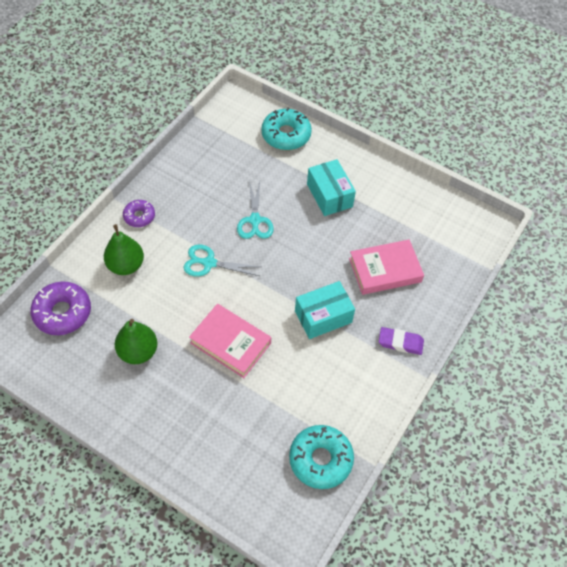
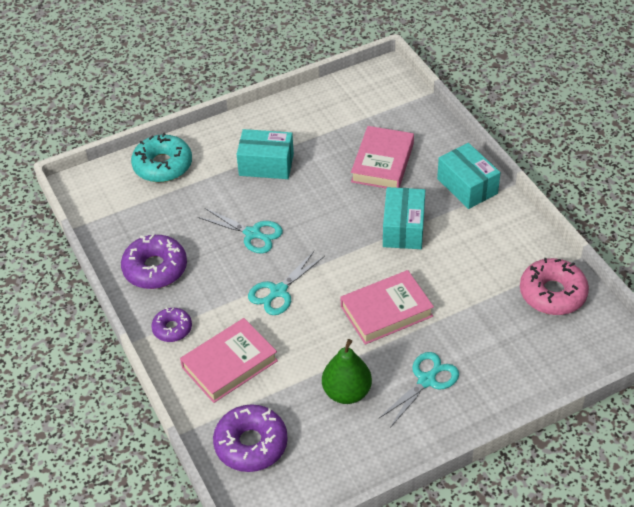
camera: 55 degrees left, 10 degrees down
(126, 265) = (229, 364): green pear -> pink book
(177, 402) = (426, 380): none -> turquoise scissors
(187, 179) = (155, 268): none -> purple donut
(320, 459) = (552, 293): turquoise donut -> pink donut
(400, 342) = (467, 186): purple eraser -> turquoise box

